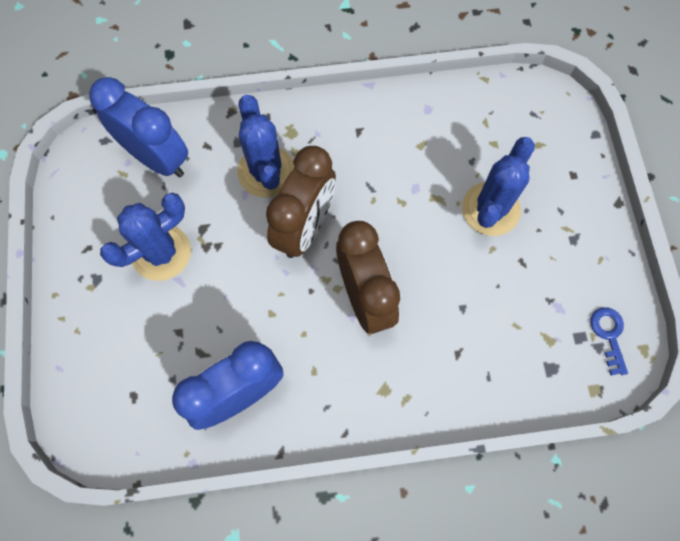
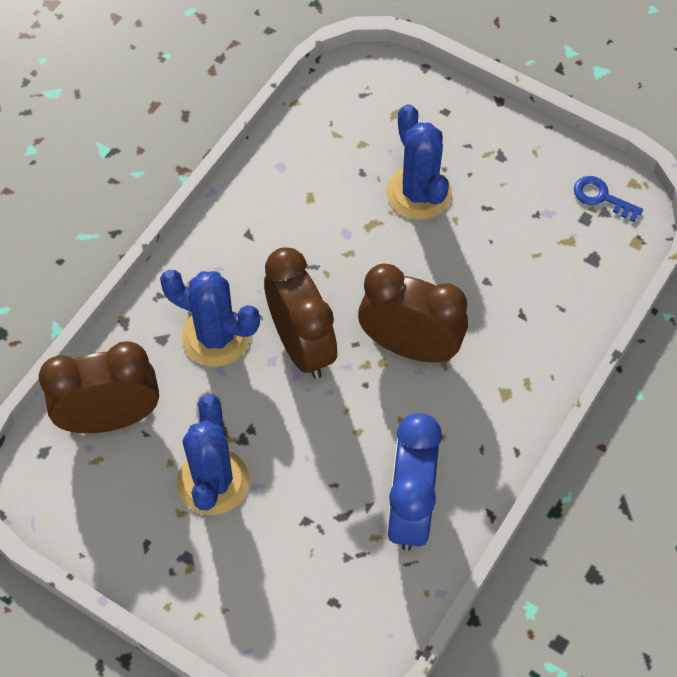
camera: 50 degrees left, 10 degrees down
(157, 158) = (110, 418): blue clock -> brown clock

